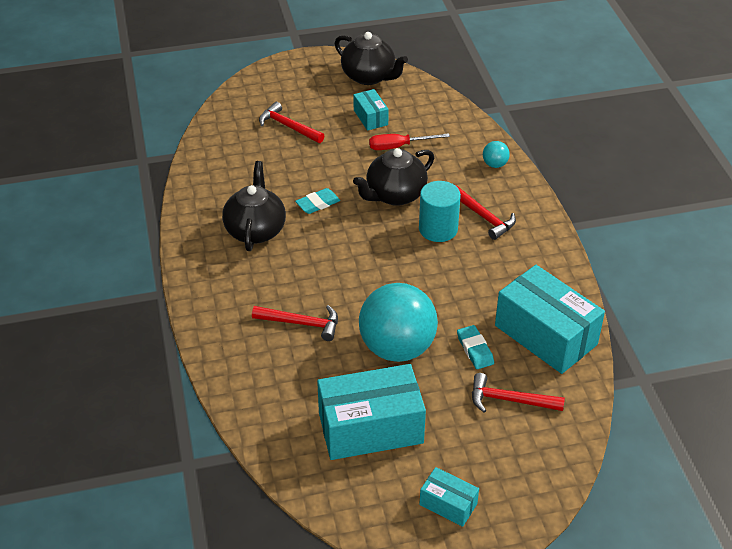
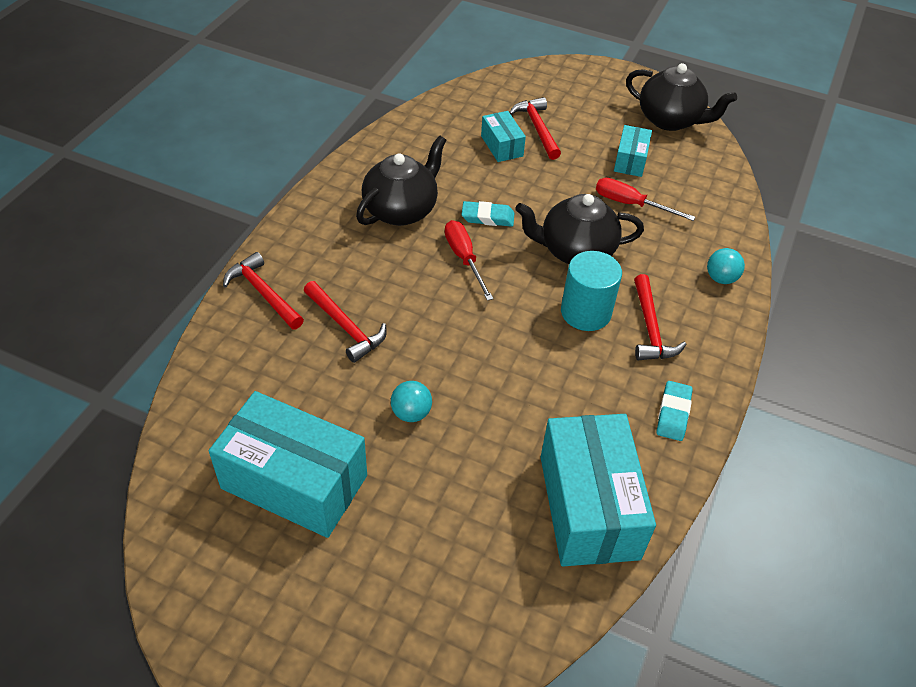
camera: 35 degrees right, 5 degrees up
(331, 238) = (464, 259): none -> red screwdriver
(369, 77) = (670, 120): black teapot -> black teapot turned 45 degrees counterclockwise
(397, 348) = (411, 413): turquoise ball -> turquoise ball, size x0.41
(448, 504) = (279, 629): turquoise box -> turquoise box (502, 146)
(475, 349) = (491, 470): turquoise eraser -> turquoise eraser (673, 413)
(509, 400) = (469, 555): red hammer -> red hammer (263, 293)

